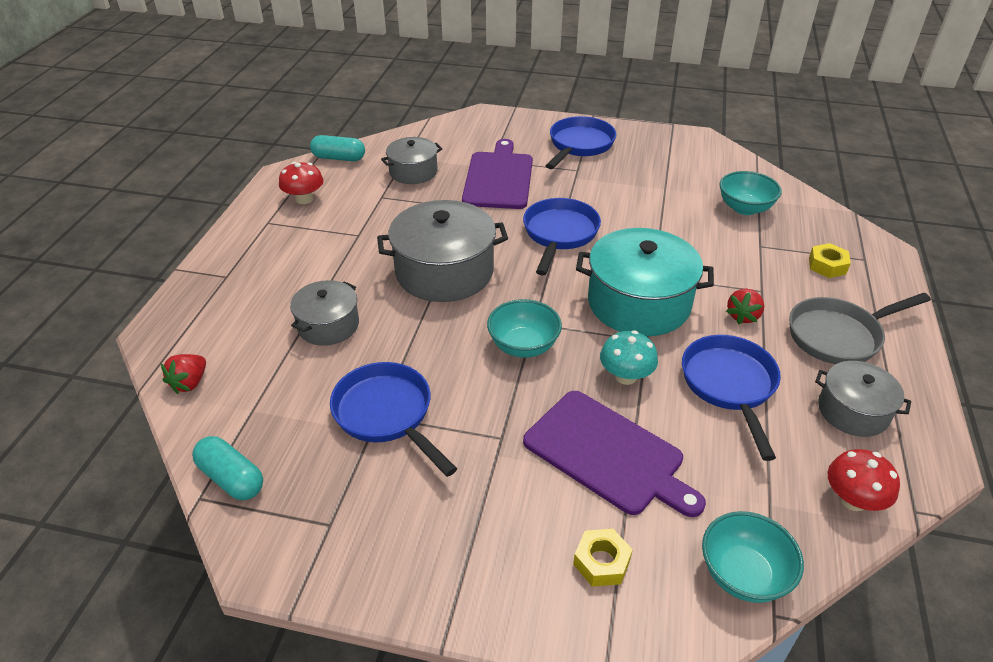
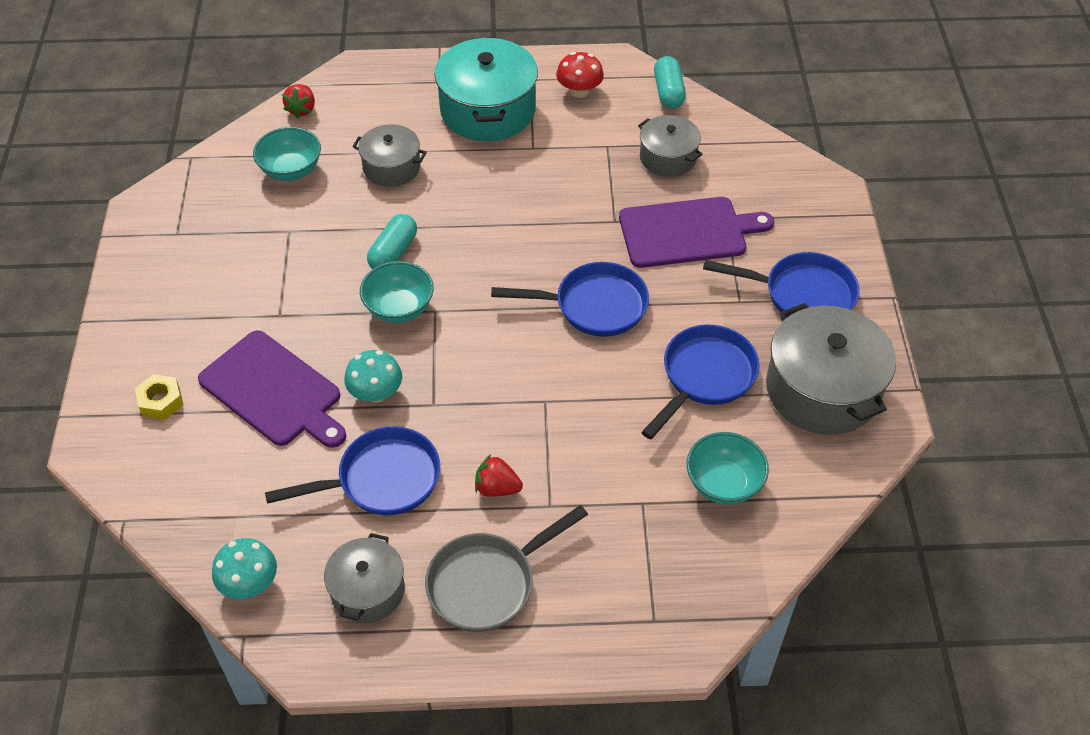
camera: 75 degrees right, 10 degrees up
(190, 383) = (302, 109): red strawberry -> red strawberry turned 90 degrees counterclockwise
(231, 478) = (210, 167): turquoise capsule -> turquoise capsule (393, 252)
(387, 415) = (291, 235): blue pan -> blue pan (704, 377)
(444, 272) = (494, 226): grey pot -> grey pot (822, 389)
(607, 454) = (273, 391): purple cutting board -> purple cutting board turned 75 degrees counterclockwise
(639, 303) = (492, 391): turquoise pot -> turquoise pot (488, 110)
(743, 574) = (159, 498): turquoise bowl -> turquoise bowl (291, 170)
(827, 265) = (624, 576): yellow nut -> none
(839, 336) = (488, 583): grey pan -> grey pan turned 90 degrees counterclockwise
(853, 499) = (249, 583): red mushroom -> turquoise mushroom

